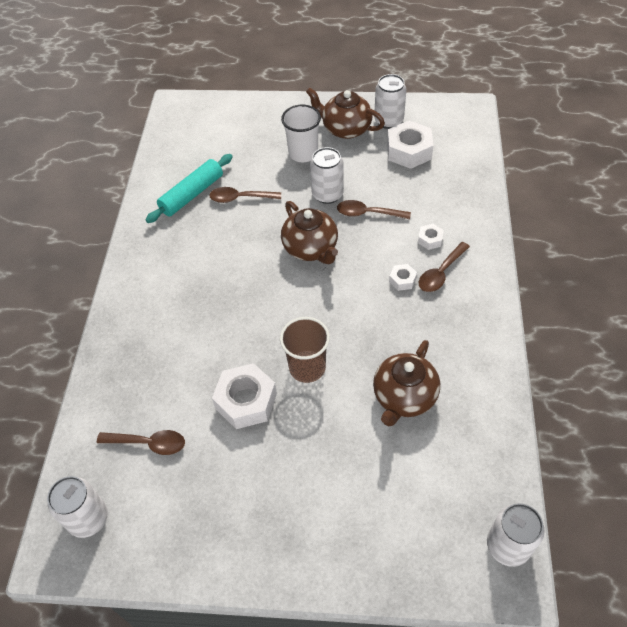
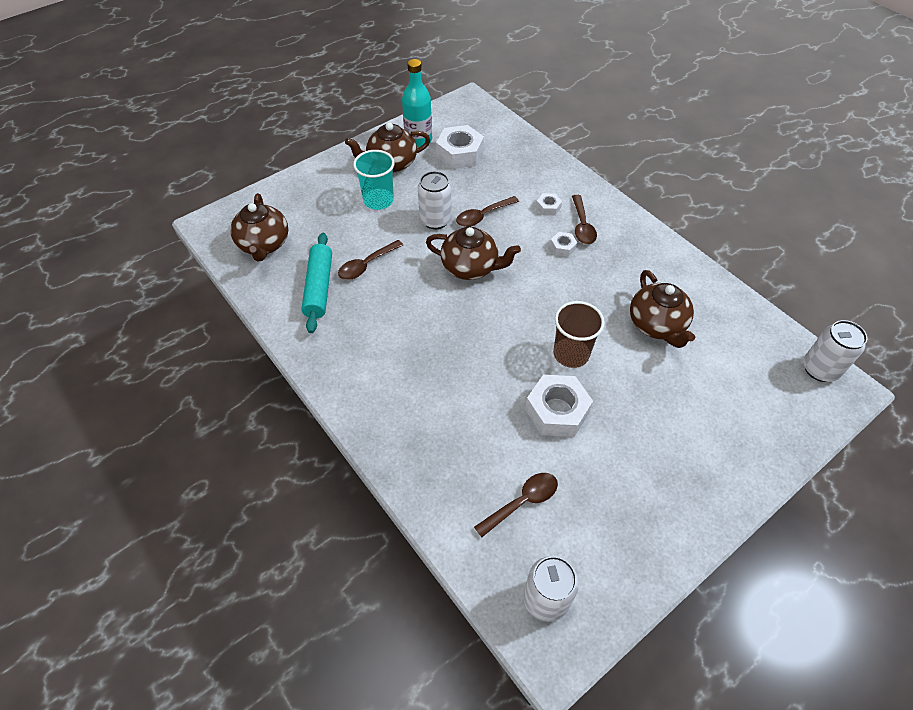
camera: 45 degrees left, 0 degrees up
(191, 140) = (264, 244): none -> brown teapot
(303, 153) = (378, 200): white cup -> turquoise cup
(388, 121) = (418, 140): white can -> turquoise bottle

